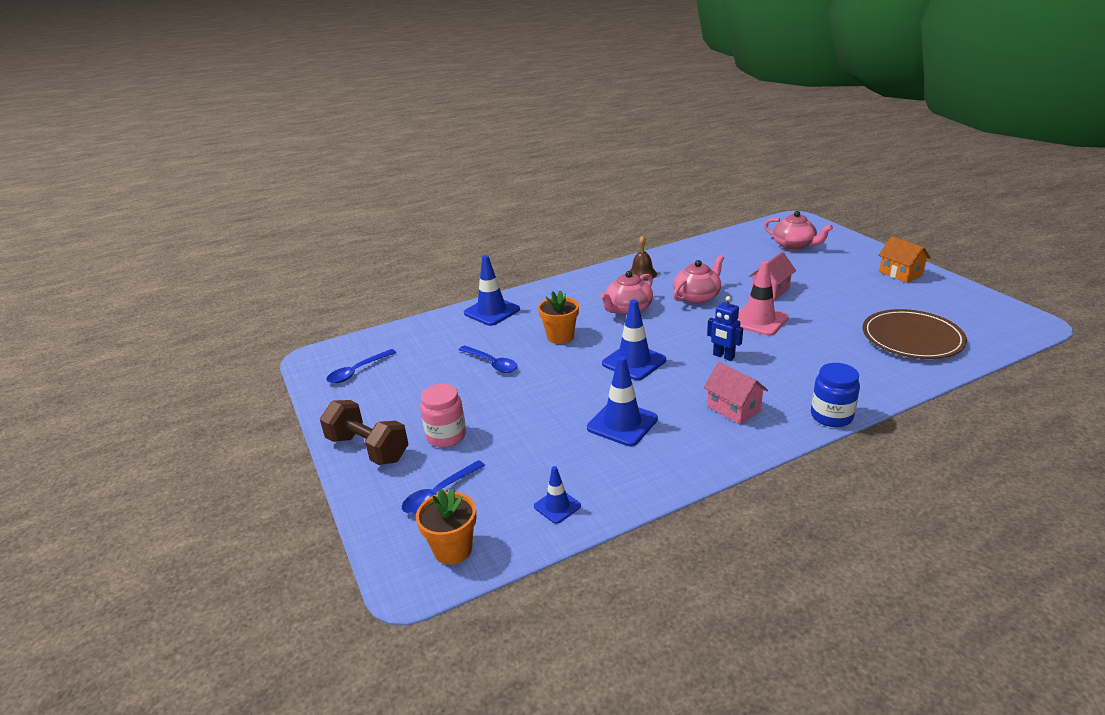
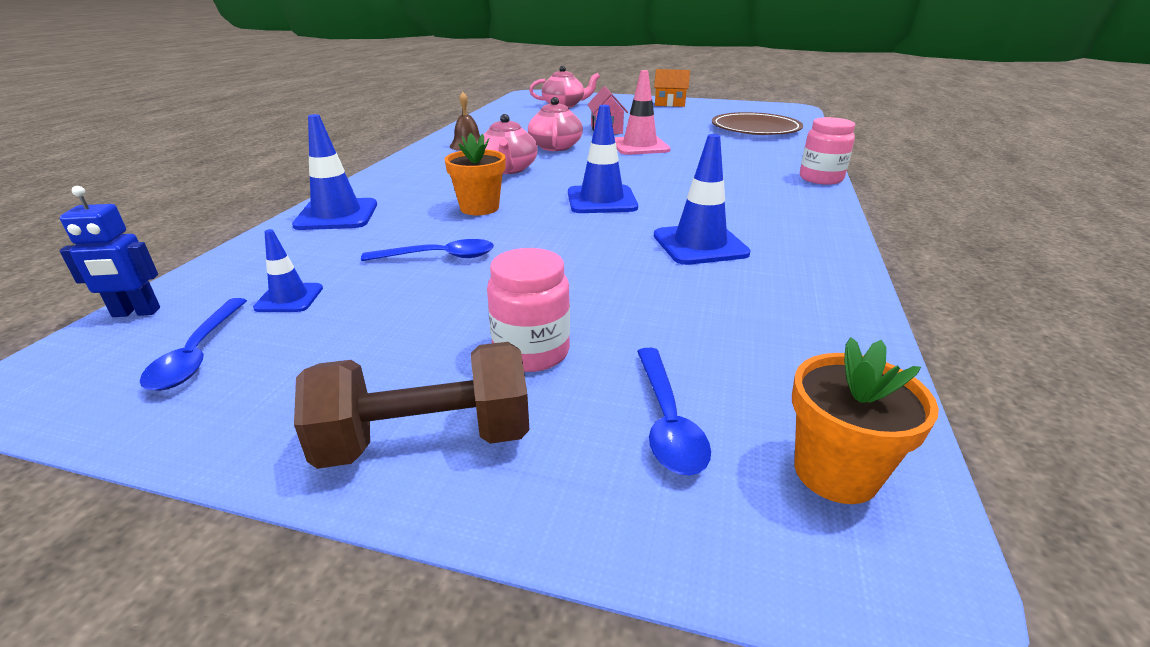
camera: 50 degrees left, 0 degrees up
(557, 506) = (815, 341): blue traffic cone -> blue traffic cone (289, 298)
(723, 356) = (666, 172): blue robot -> blue robot (136, 312)
(733, 409) = (755, 199): pink house -> none
(831, 416) = (820, 178): blue jar -> pink jar

